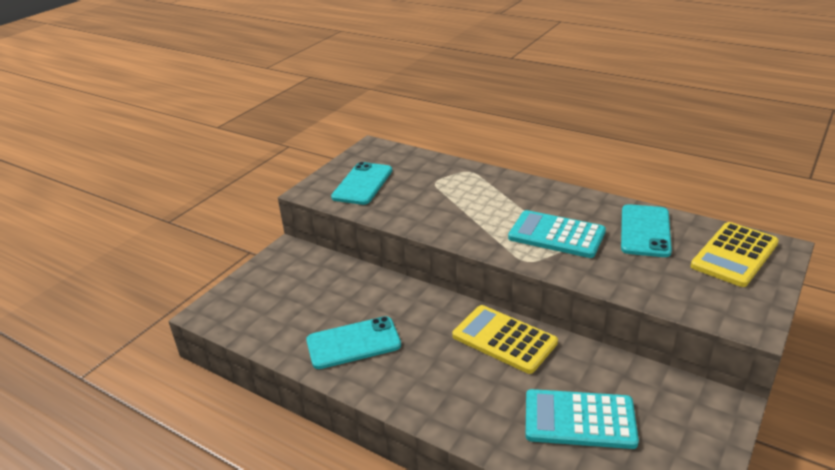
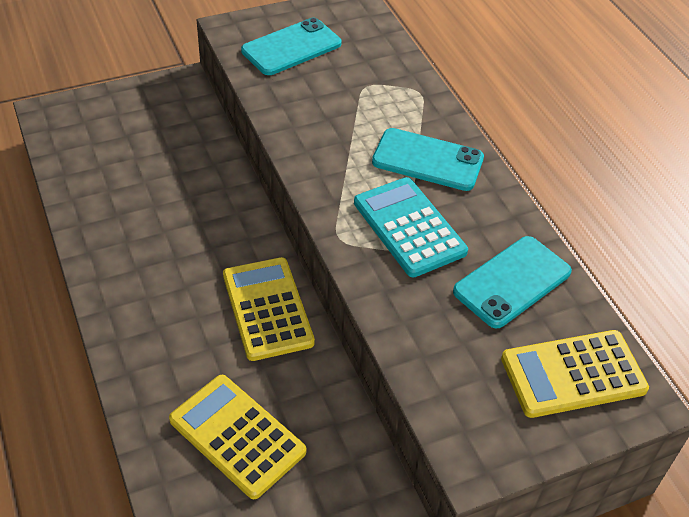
camera: 30 degrees right, 15 degrees up
(353, 343) = (132, 223): turquoise phone -> turquoise phone (427, 160)
(579, 420) = (237, 436): turquoise calculator -> yellow calculator

